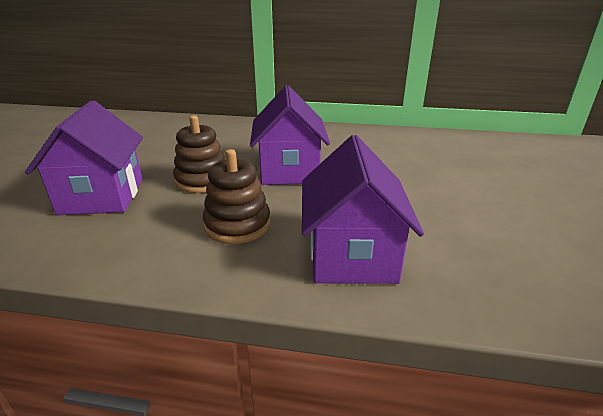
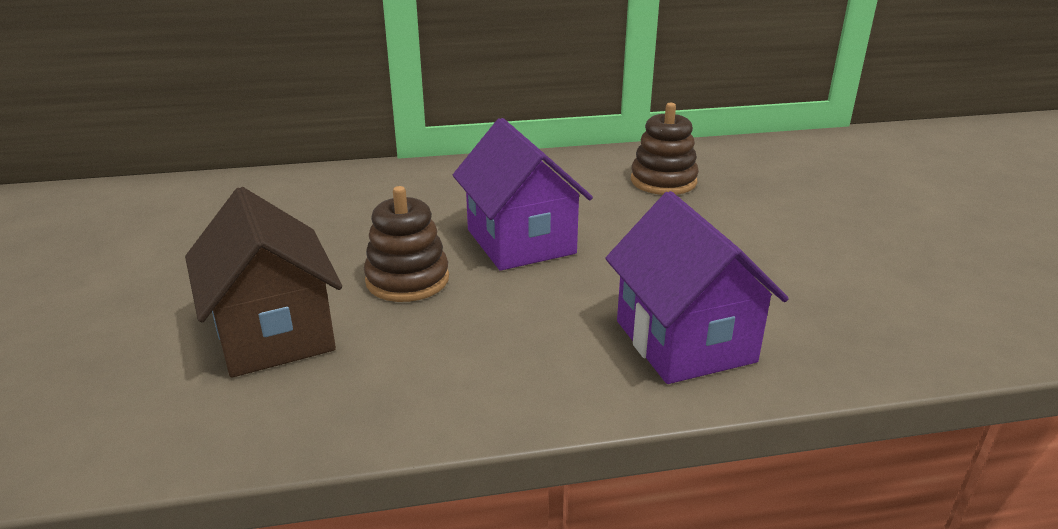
camera: 20 degrees left, 0 degrees up
(102, 196) = (274, 334): purple house -> brown house
(237, 225) = (515, 334): brown stacking toy -> brown stacking toy (663, 181)

